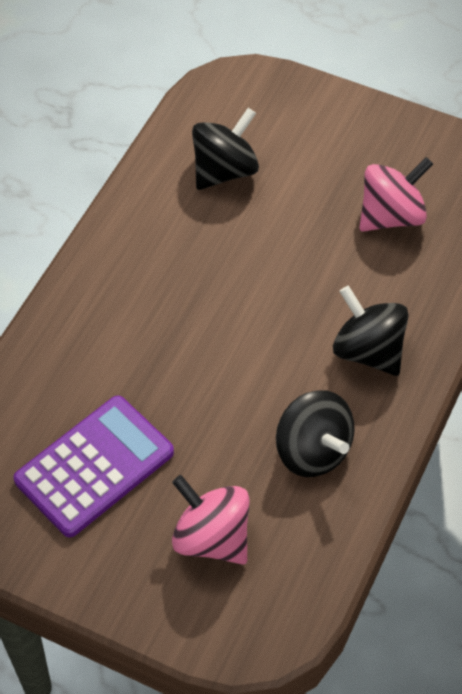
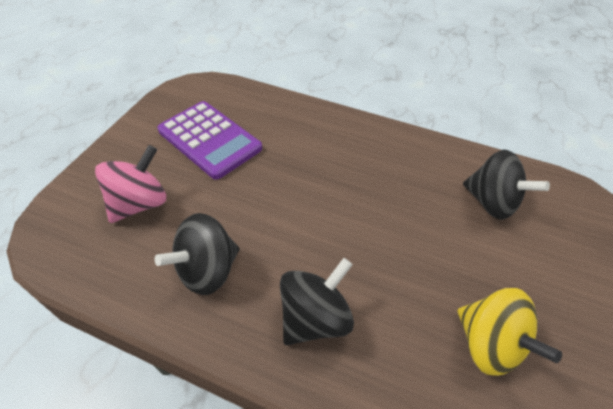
camera: 85 degrees right, 5 degrees down
(391, 216) = (488, 343): pink spinning top -> yellow spinning top

